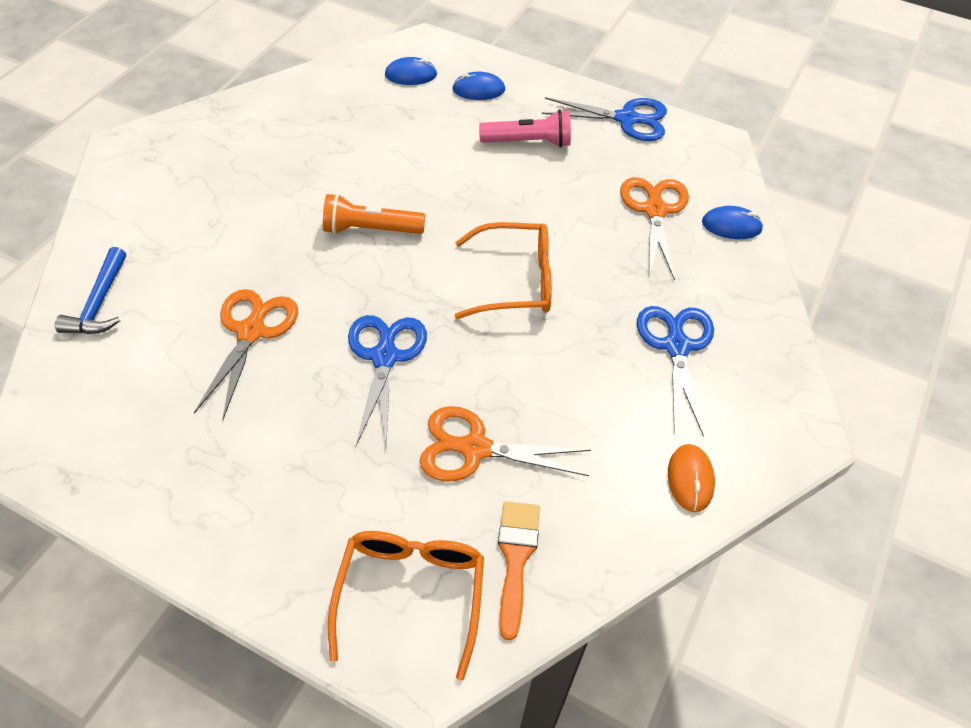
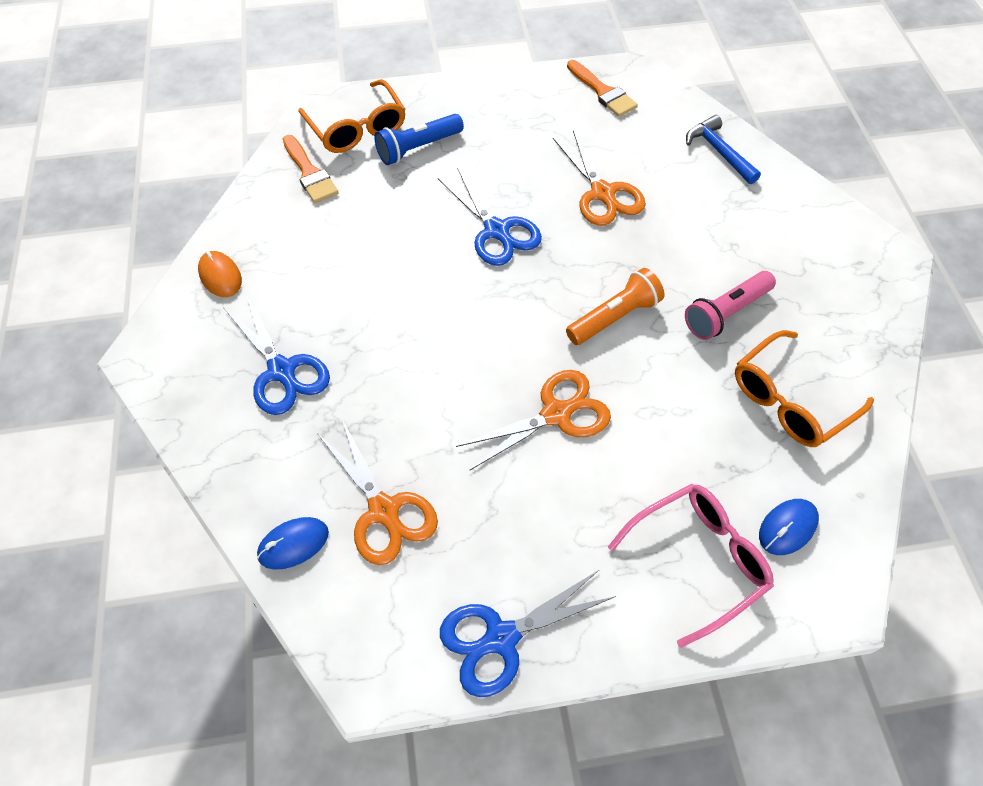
camera: 145 degrees right, 5 degrees up
(98, 447) = (603, 92): none -> orange brush
(368, 510) = (418, 148): none -> blue flashlight
(475, 448) = (382, 212): orange scissors -> orange scissors (556, 414)
(478, 90) = (698, 560): blue mouse -> pink glasses
(515, 281) = (455, 346): orange glasses -> orange glasses (790, 400)
(528, 142) = (576, 516): pink flashlight -> pink flashlight (726, 313)

